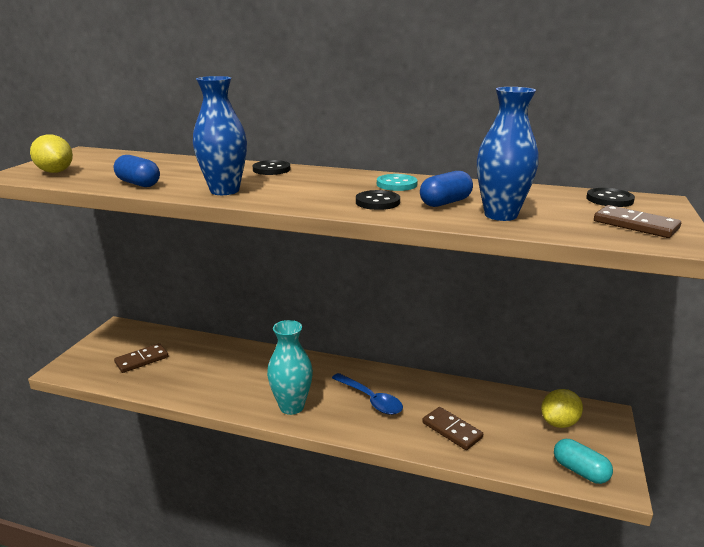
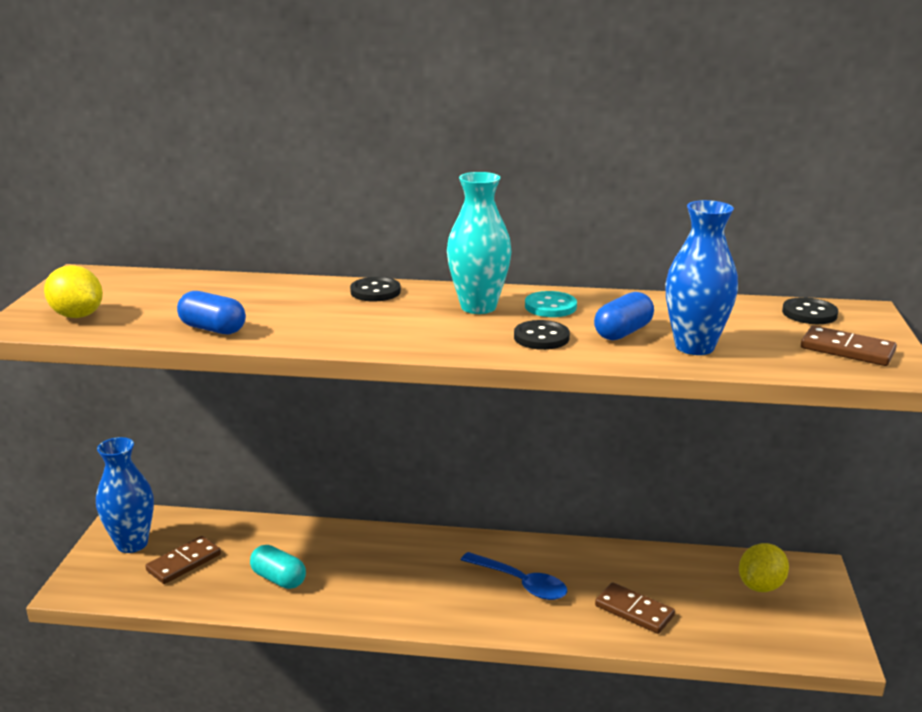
camera: 10 degrees left, 0 degrees up
(224, 191) = (337, 333): blue vase -> blue vase (132, 544)
(291, 406) = (420, 604): turquoise vase -> turquoise vase (478, 307)
(580, 471) = (796, 642): turquoise capsule -> turquoise capsule (278, 579)

